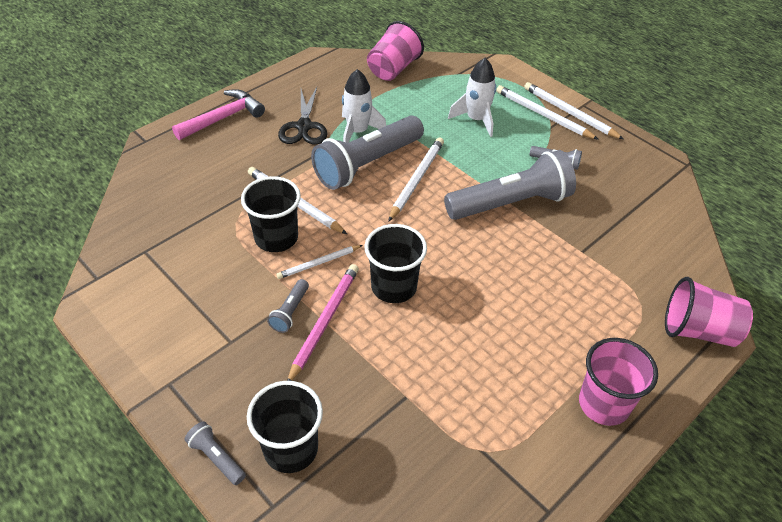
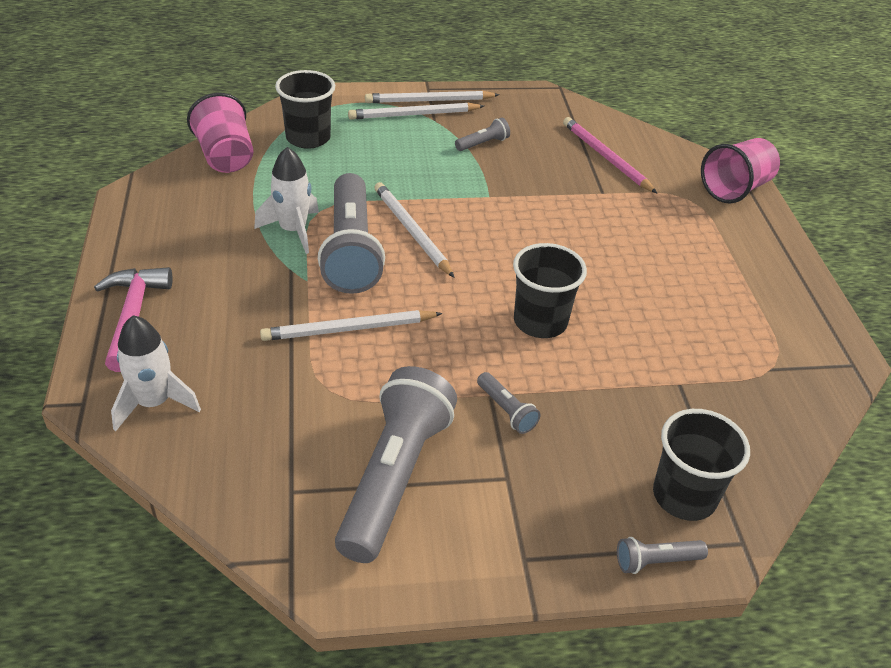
camera: 55 degrees left, 5 degrees down
(276, 238) = (388, 369): black cup -> black cup (308, 138)
(304, 126) = (234, 262): black scissors -> none
(319, 263) = (458, 356): white pencil -> none
(324, 322) = (542, 392): pink pencil -> pink pencil (606, 157)
(476, 120) = (372, 152): white rocket -> white rocket (154, 403)
(511, 203) = (506, 196): grey flashlight -> grey flashlight (395, 477)
(604, 404) = (770, 276): pink cup -> none

